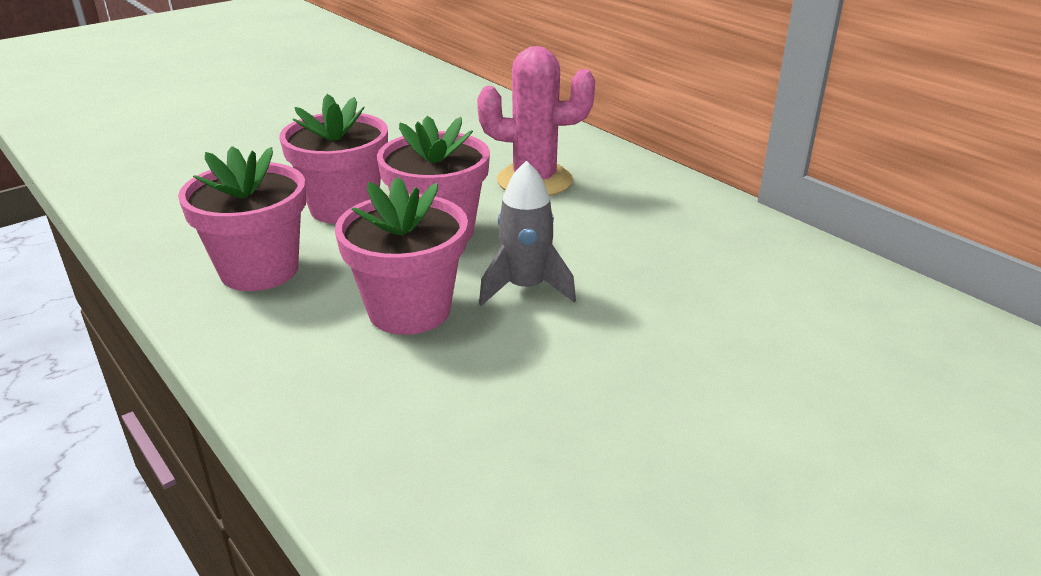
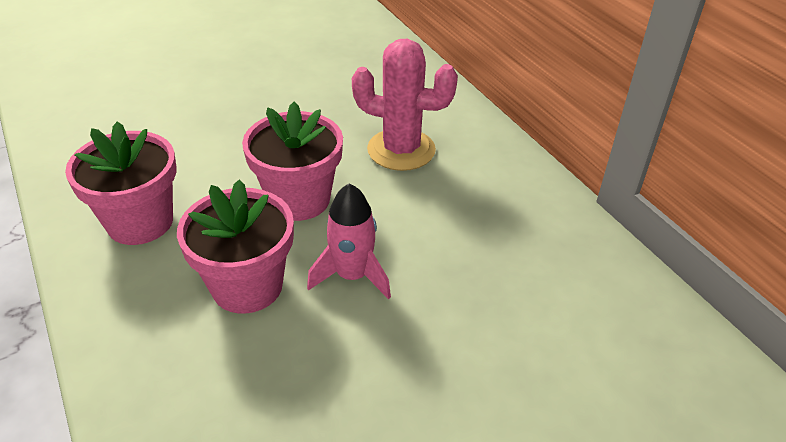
camera: 10 degrees right, 10 degrees up
(344, 207) = (229, 160): pink flower pot -> none
(525, 288) = (352, 276): grey rocket -> pink rocket

